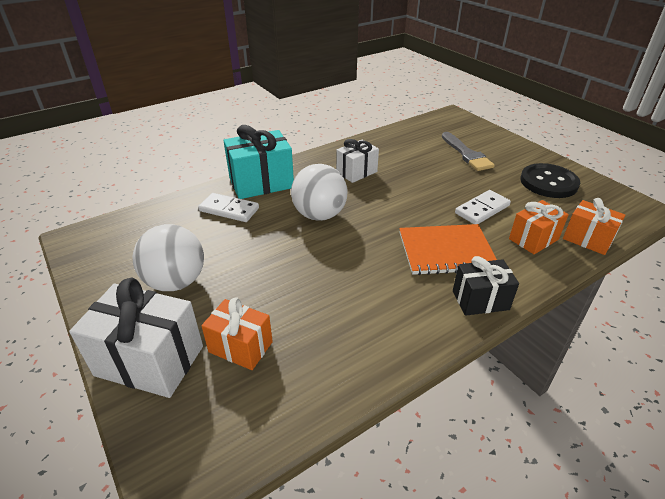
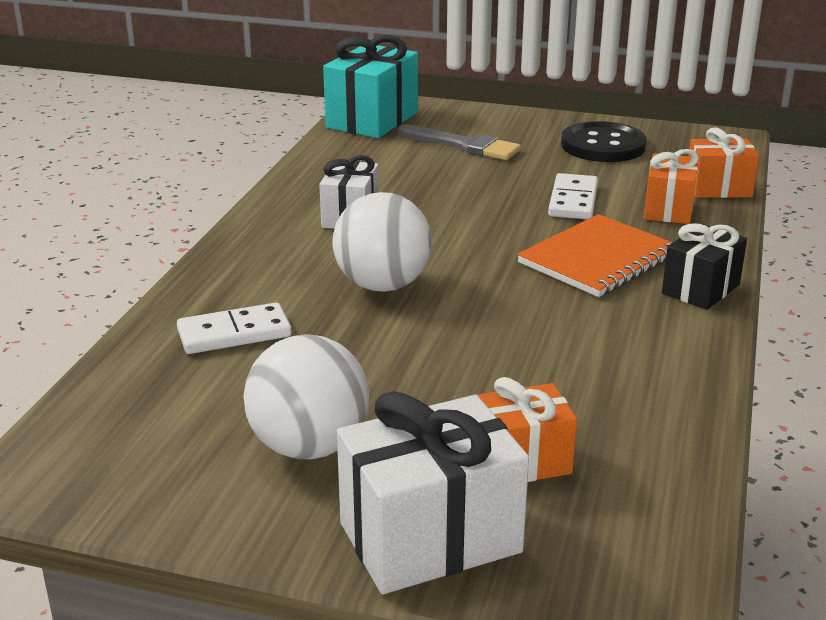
camera: 40 degrees left, 10 degrees down
(261, 183) = (226, 282): turquoise gift -> turquoise gift (372, 120)

